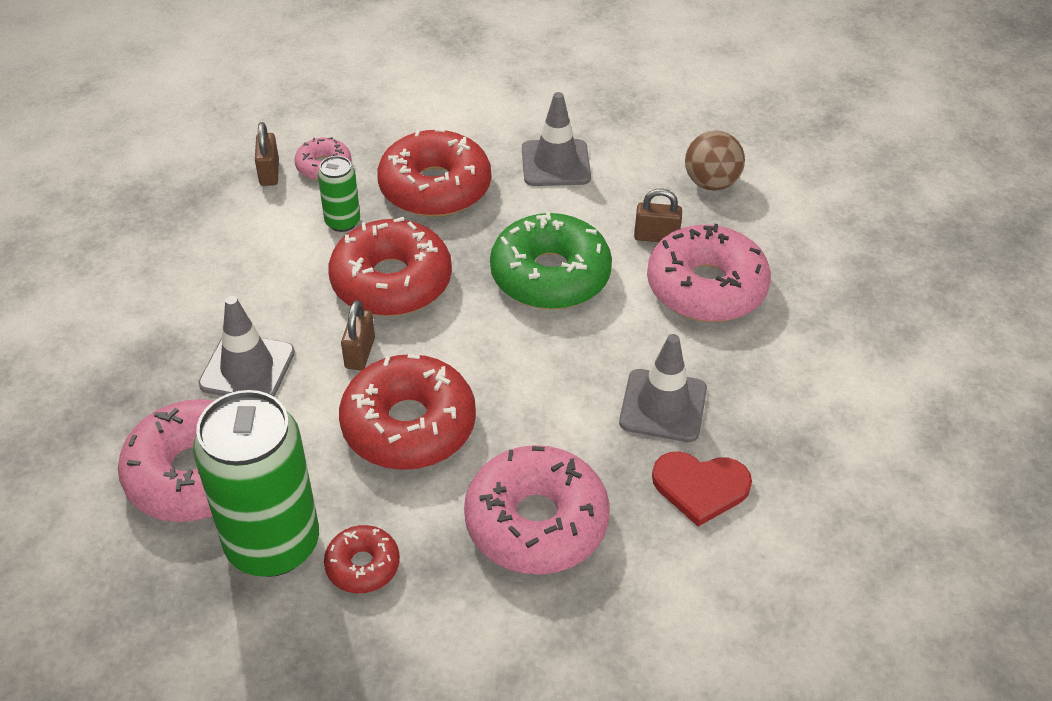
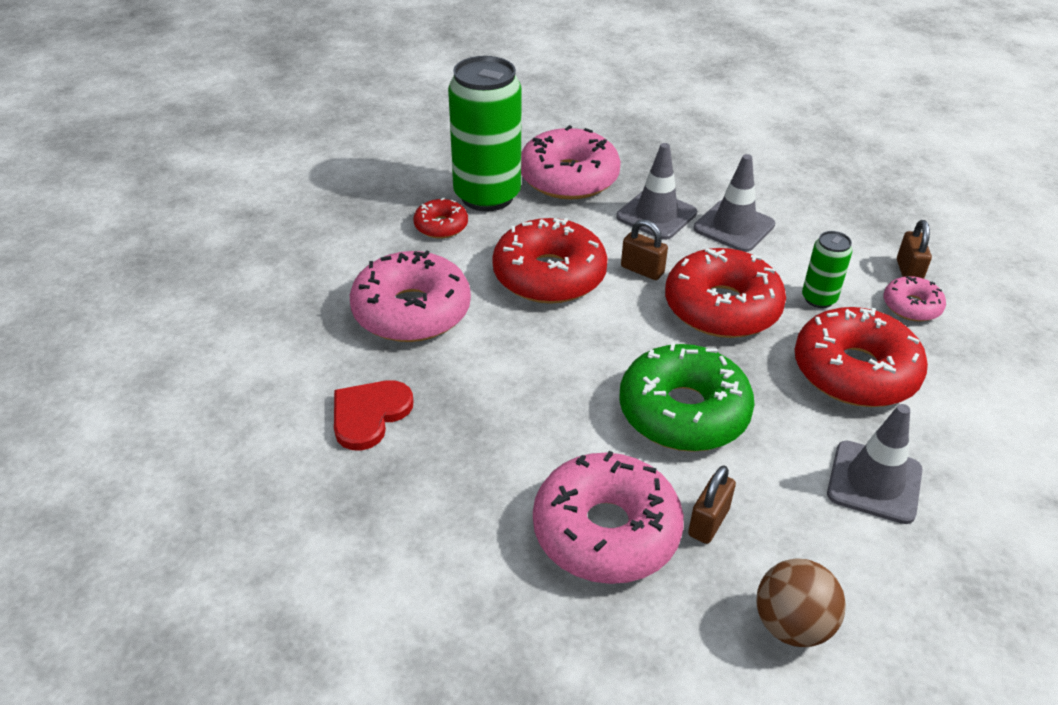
camera: 115 degrees right, 5 degrees down
(269, 173) = (908, 272): brown padlock -> brown padlock turned 75 degrees clockwise
(663, 406) = (470, 427): grey traffic cone -> grey traffic cone (734, 226)

